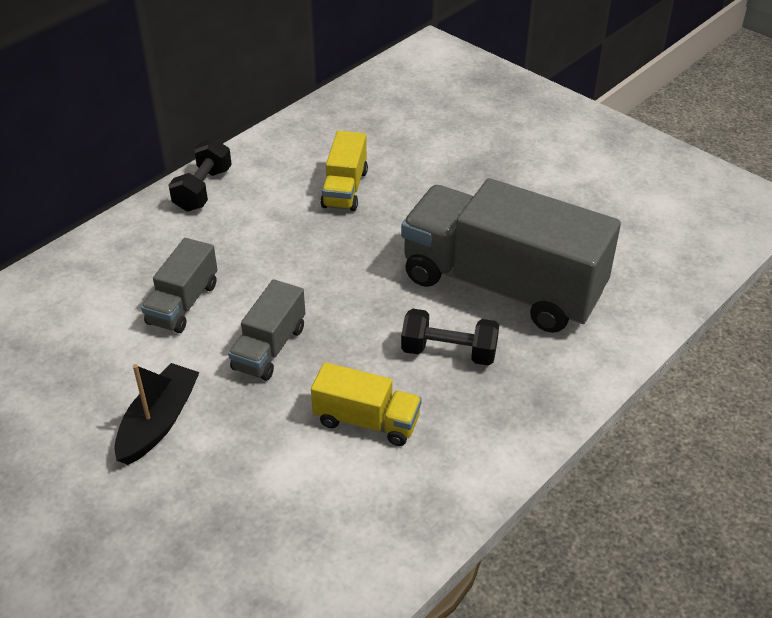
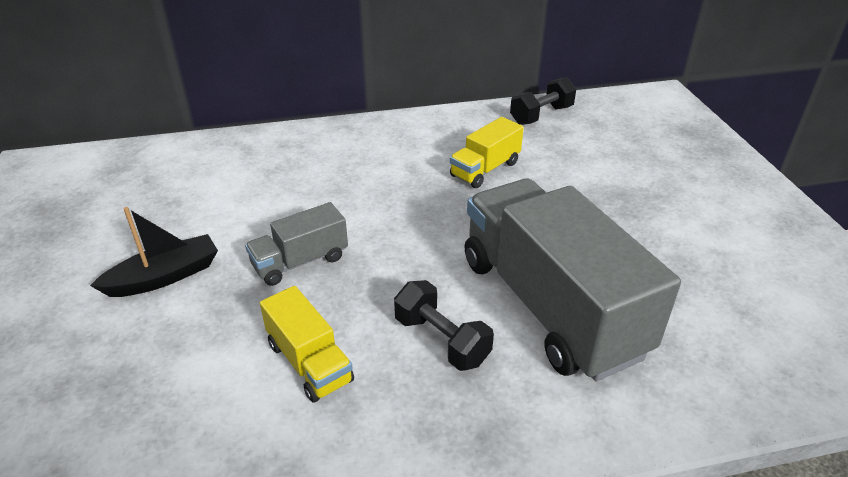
camera: 35 degrees right, 5 degrees down
(183, 303) = (277, 200): grey truck -> none
(203, 189) = (377, 130): black dumbbell -> black dumbbell (541, 115)

